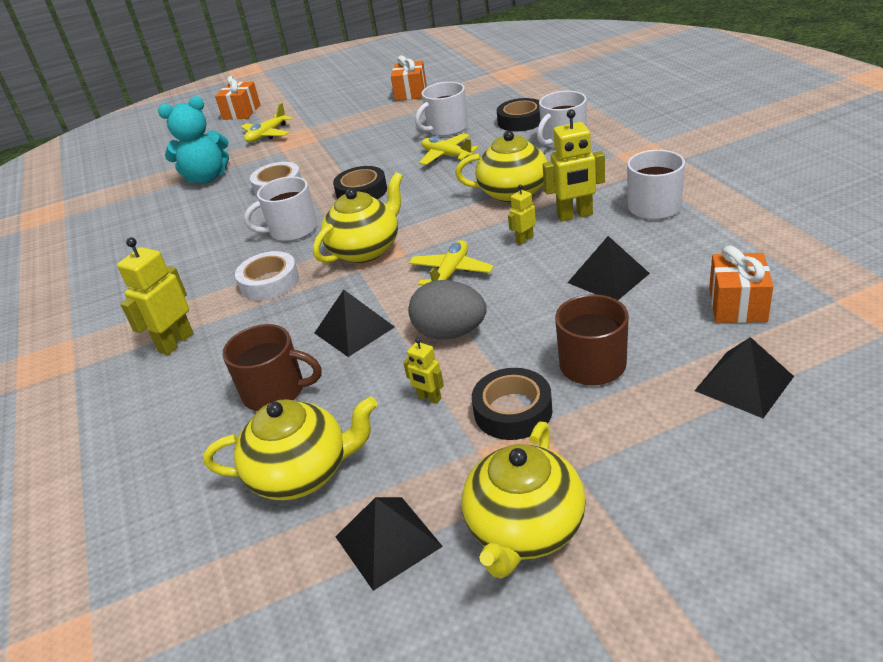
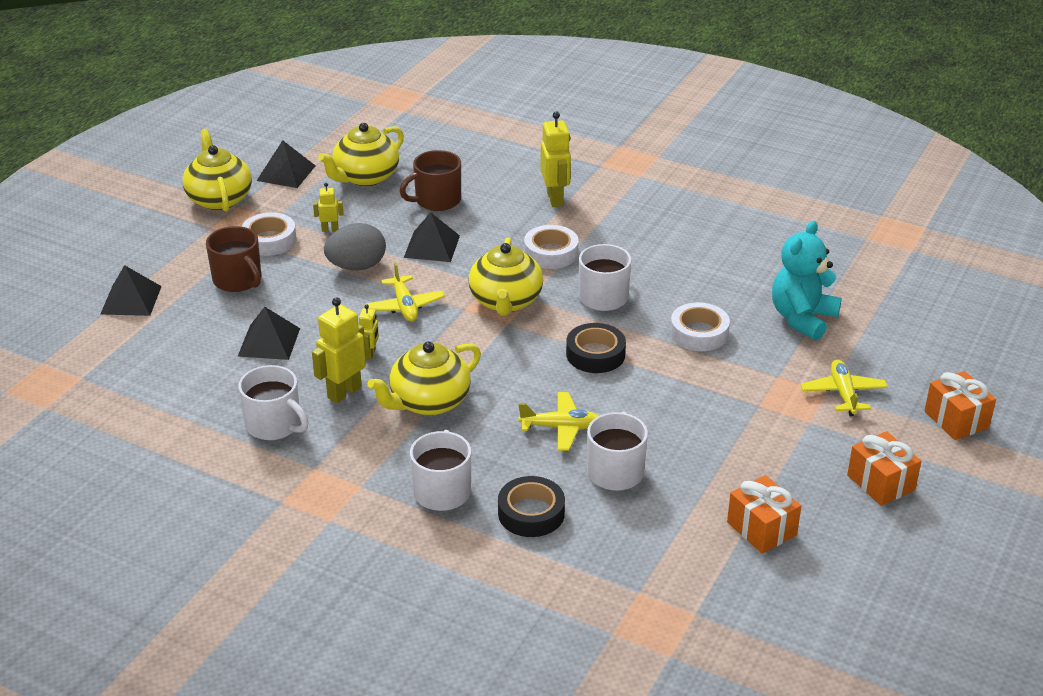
camera: 135 degrees right, 0 degrees up
(513, 411) = (269, 240): black tape -> white tape
(737, 305) = (155, 351): orange gift -> orange gift (881, 483)

